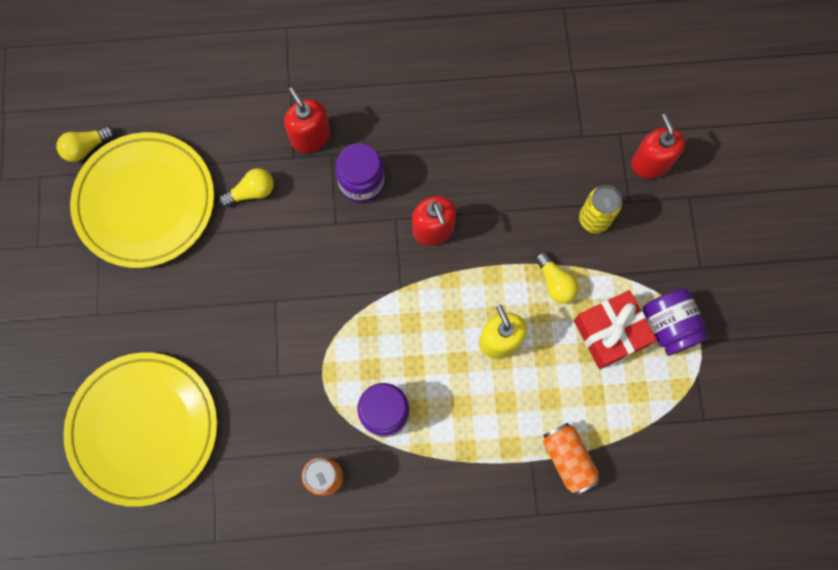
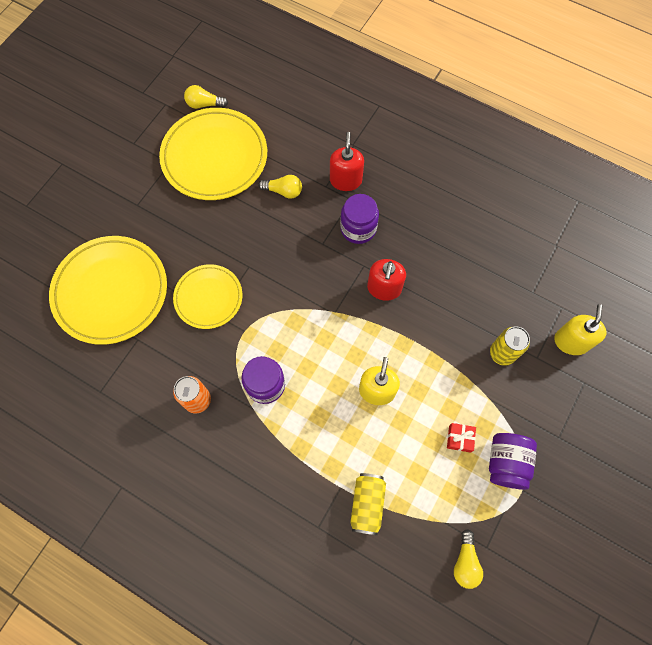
camera: 35 degrees right, 5 degrees down
(257, 363) = (208, 298): none -> yellow plate
(555, 283) = (443, 378): yellow light bulb -> yellow light bulb (465, 562)
(568, 459) = (367, 504): orange can -> yellow can
(610, 333) = (459, 438): red gift -> red gift, size x0.50
(650, 163) = (571, 341): red soap dispenser -> yellow soap dispenser

